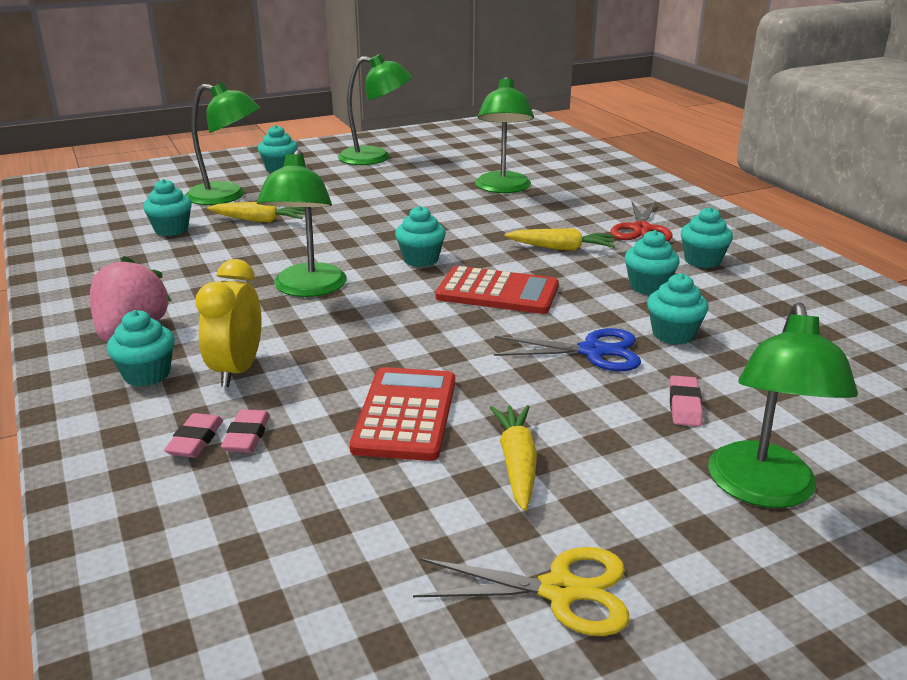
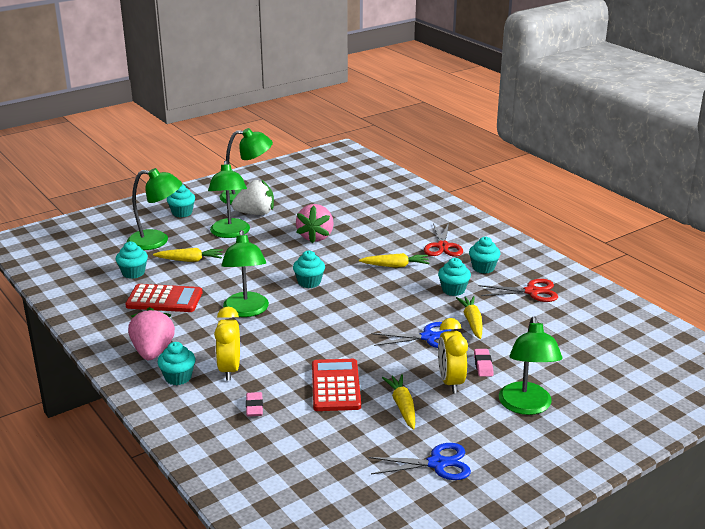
camera: 10 degrees left, 0 degrees up
(195, 440) = (227, 412): pink eraser -> none
(378, 175) = (255, 213): none -> white strawberry
(452, 206) = (315, 237): none -> pink strawberry
(497, 292) = (364, 302): red calculator -> red calculator (164, 299)
(503, 188) = (345, 218): green lamp -> green lamp (230, 233)
(559, 590) = (437, 463): yellow scissors -> blue scissors
(618, 429) = (450, 382): none -> yellow clock
(673, 334) = (472, 322): turquoise cupcake -> yellow carrot
(782, 299) = (531, 292): none -> red scissors

